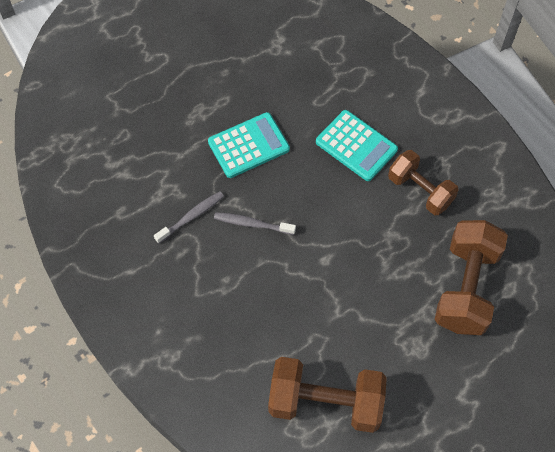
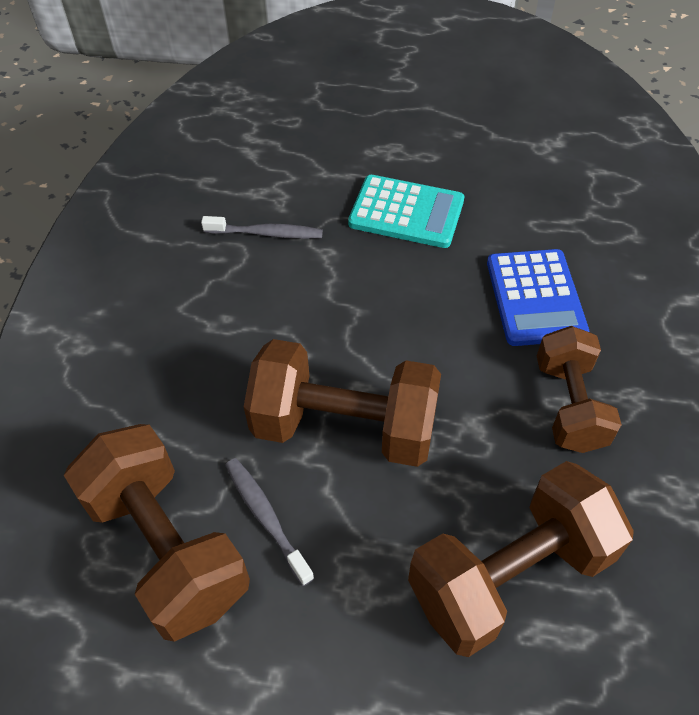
camera: 45 degrees right, 10 degrees down
(252, 224) = (320, 287): grey toothbrush -> grey toothbrush (266, 517)
(339, 284) = (344, 427): none -> brown dumbbell
(356, 146) = (535, 298): turquoise calculator -> blue calculator

